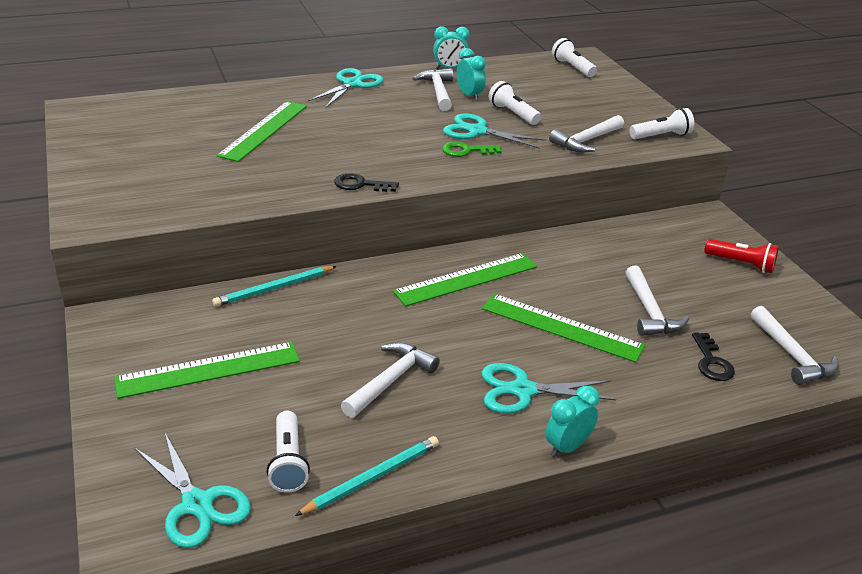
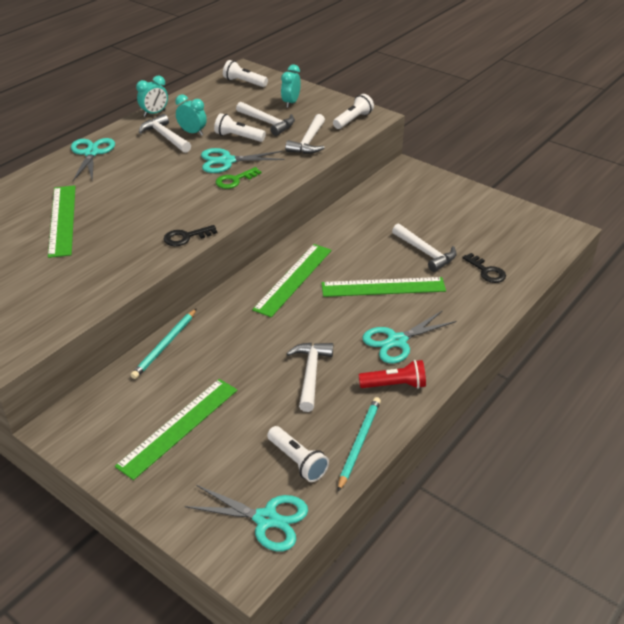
camera: 30 degrees left, 5 degrees up
(567, 447) = (453, 365): turquoise clock -> turquoise clock (291, 103)
(741, 264) = (451, 196): red flashlight -> red flashlight (394, 385)
(791, 355) = (524, 247): white hammer -> white hammer (267, 123)

